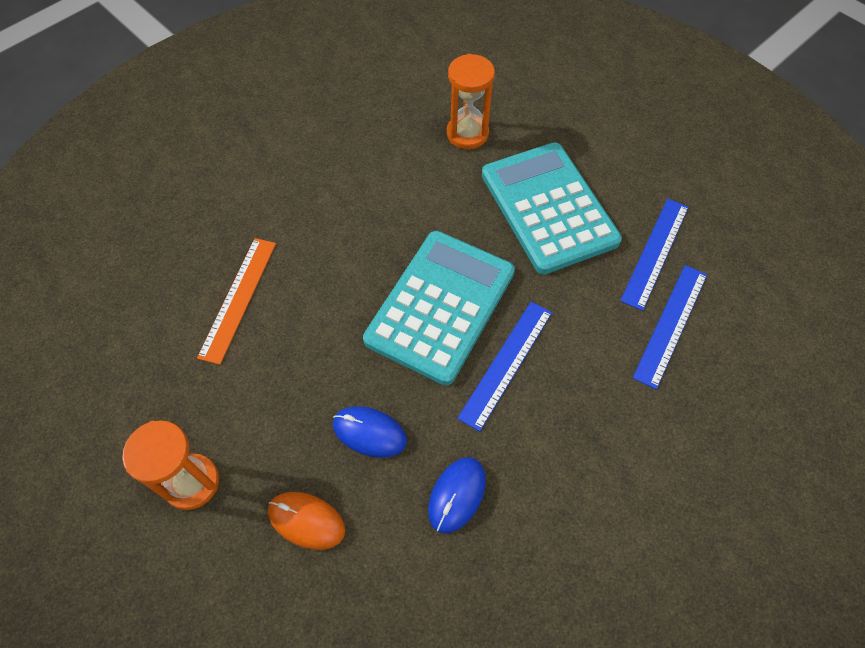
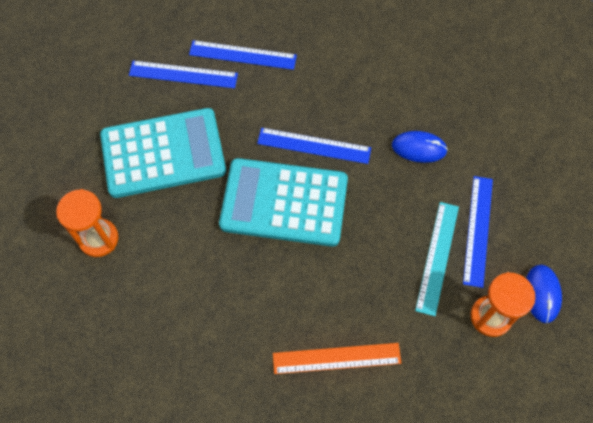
camera: 110 degrees left, 5 degrees up
(295, 451) = (437, 257): none -> turquoise ruler
(306, 521) = (478, 230): orange mouse -> blue ruler
(369, 432) = (402, 215): blue mouse -> blue mouse (542, 294)
(548, 207) = (163, 153): turquoise calculator -> turquoise calculator turned 150 degrees counterclockwise

